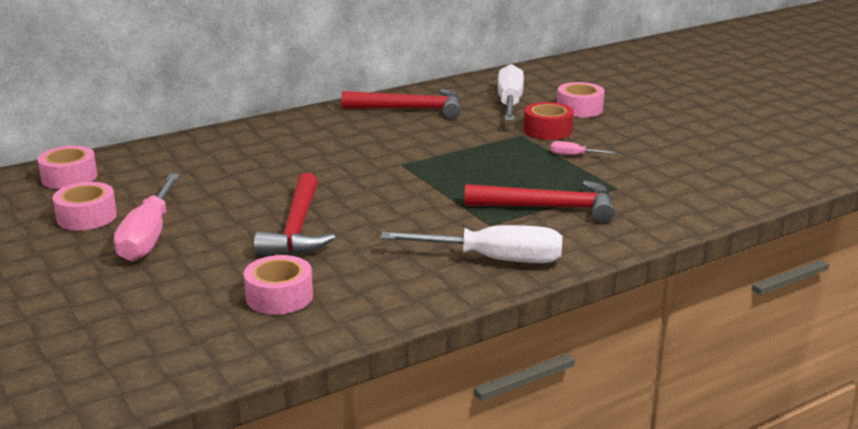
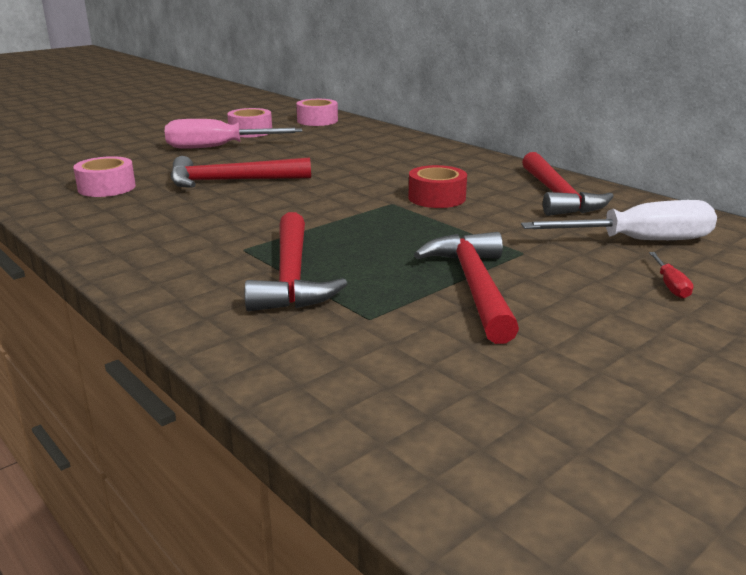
camera: 80 degrees right, 0 degrees up
(495, 260) = (155, 255): white screwdriver -> none
(548, 130) = (556, 267): red tape -> red tape (437, 198)
(573, 155) = (473, 286): pink screwdriver -> red hammer
(579, 109) = (670, 286): pink tape -> red screwdriver

